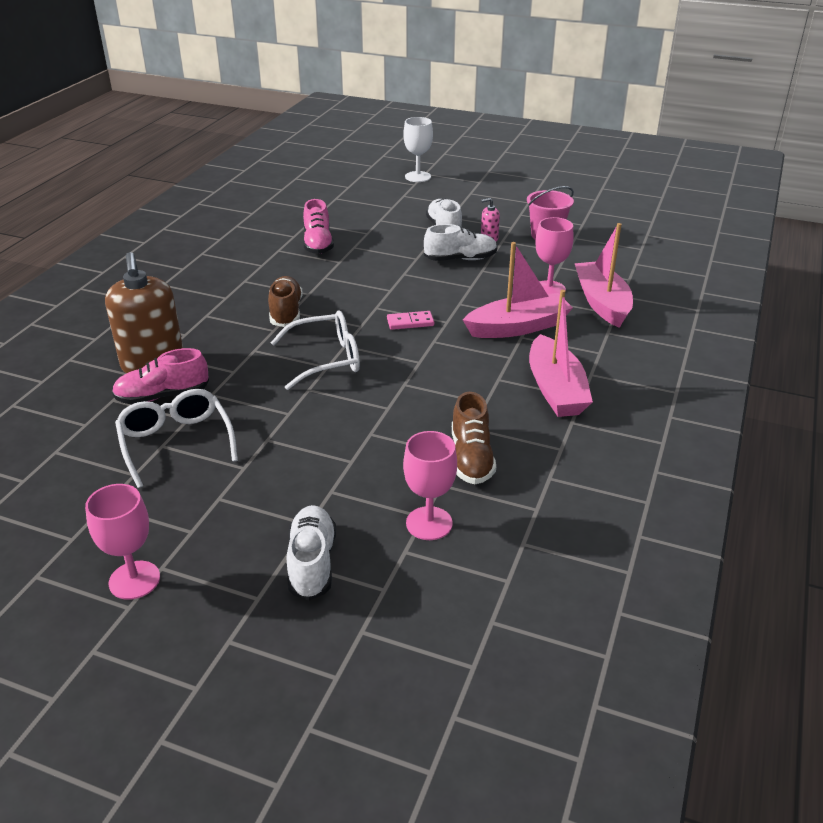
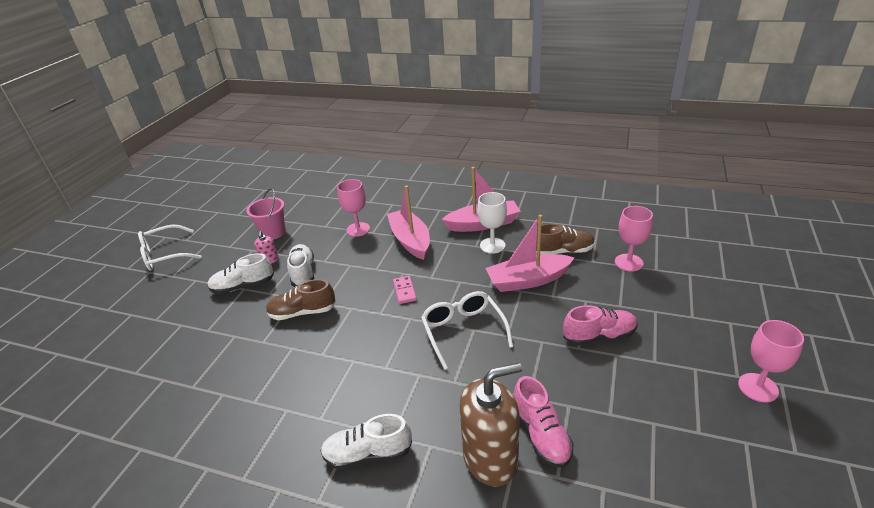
camera: 90 degrees left, 0 degrees up
(176, 442) = (603, 405): white glasses -> white glasses (164, 255)
(286, 312) = (387, 371): brown shoe -> brown shoe (302, 312)
(312, 563) = (688, 304): white shoe -> white shoe (368, 453)
(318, 244) = (248, 370): pink shoe -> pink shoe (599, 336)
(418, 177) = (113, 313): white goblet -> white goblet (492, 245)
(602, 303) = (378, 209): pink boat -> pink boat (528, 280)

